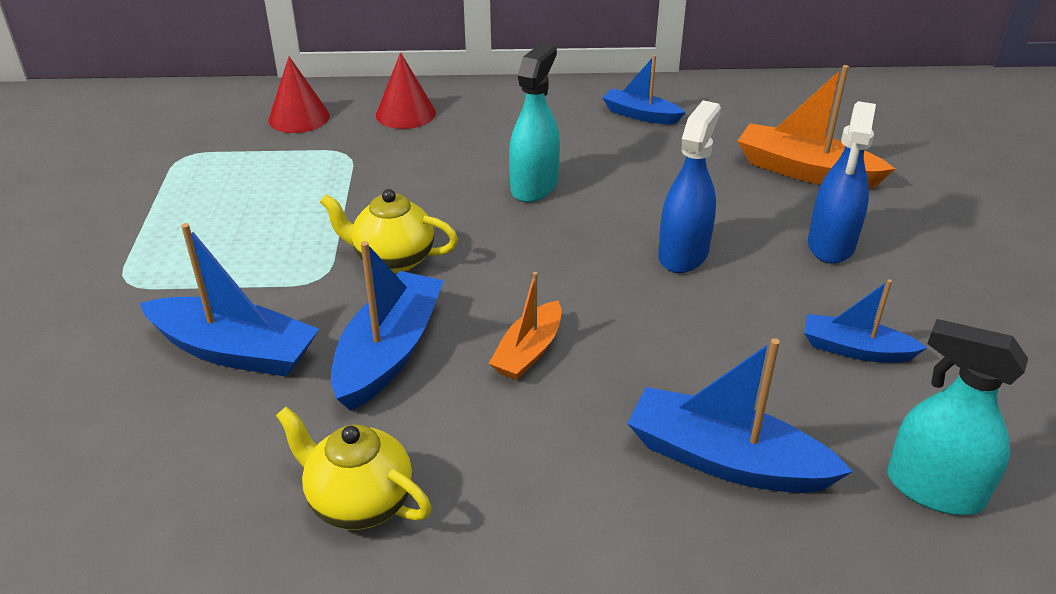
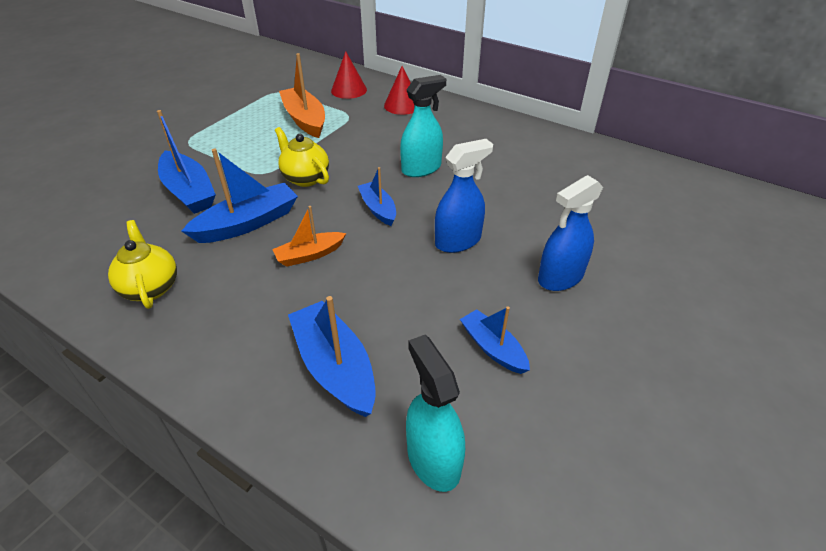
camera: 35 degrees right, 5 degrees up
(640, 115) = (534, 151): blue boat -> blue boat (378, 209)
(805, 171) = (602, 225): orange boat -> orange boat (305, 120)

